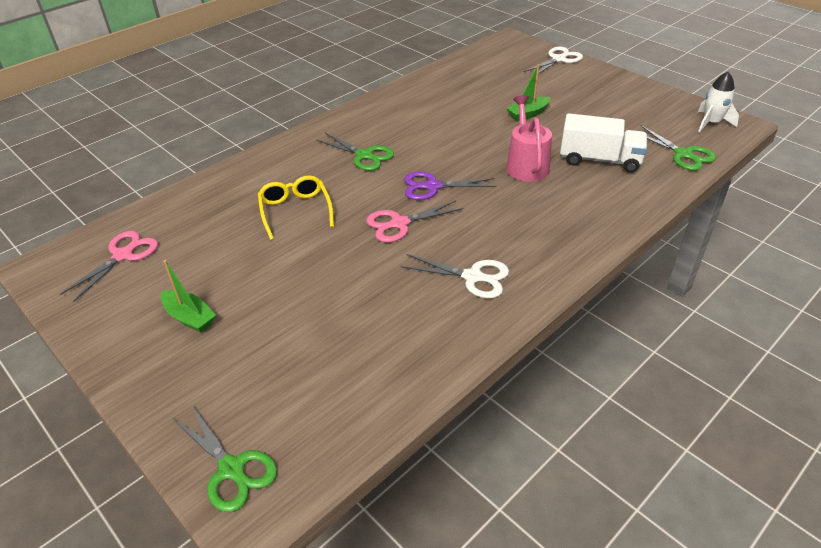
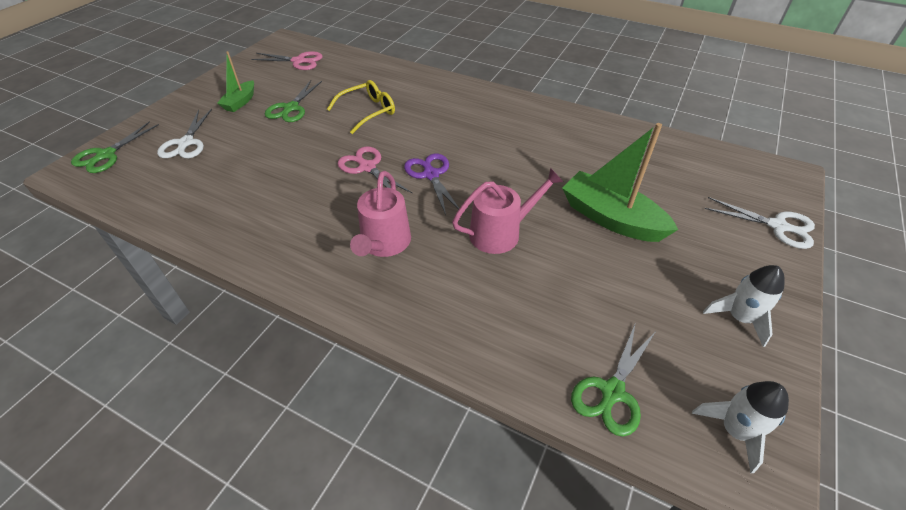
camera: 70 degrees right, 5 degrees up
(365, 155) = (462, 126): green scissors -> green scissors (291, 108)
(473, 277) = (301, 226): white scissors -> white scissors (186, 143)
(517, 227) = (384, 243): none -> pink watering can
(528, 114) = (611, 218): green boat -> green boat, size x1.79
(599, 160) = (545, 296): white truck -> none
(632, 96) = (739, 318): none -> white rocket

